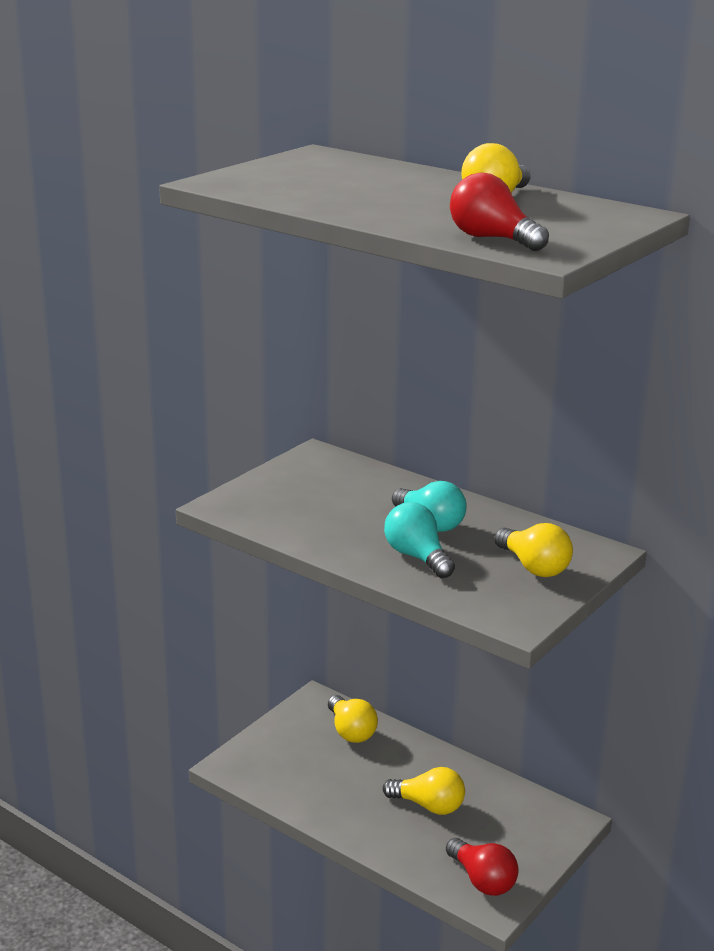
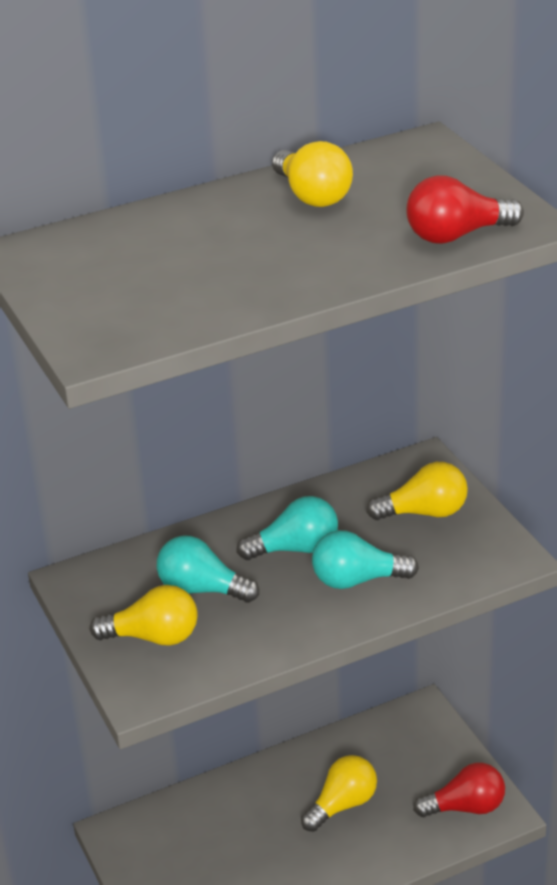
camera: 60 degrees left, 10 degrees up
(348, 499) = (202, 589): none -> turquoise light bulb
(351, 731) = (188, 822): yellow light bulb -> yellow light bulb (153, 637)

